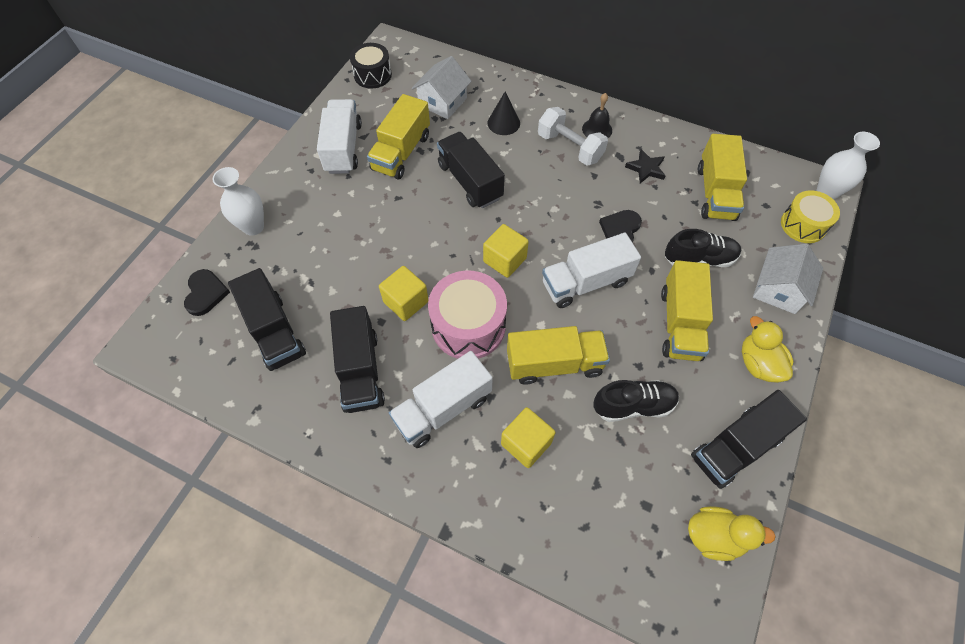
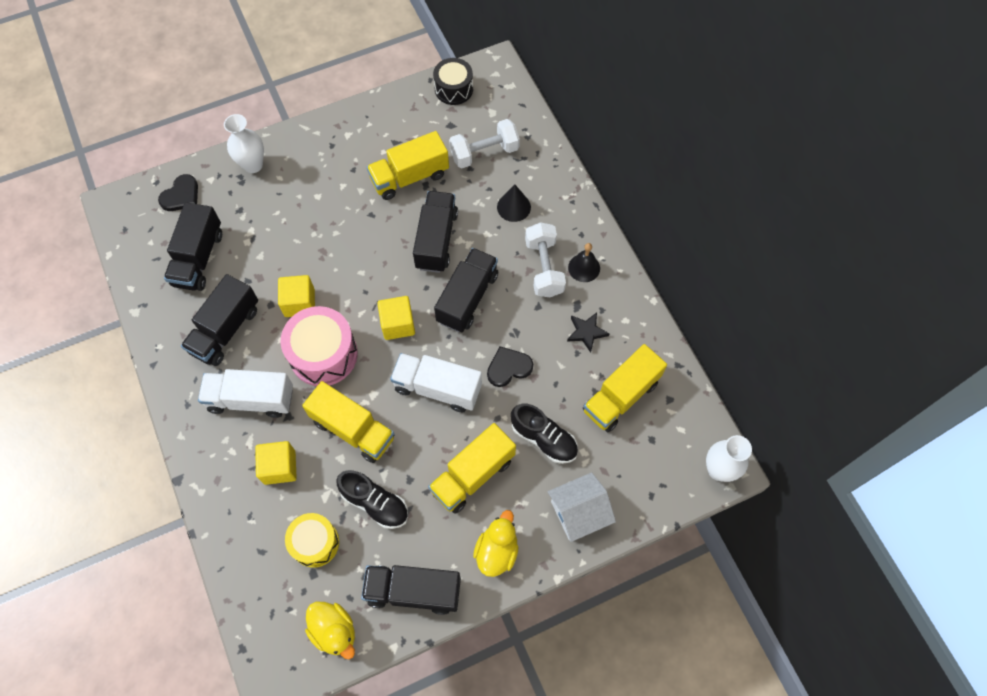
camera: 40 degrees right, 5 degrees up
(343, 148) = (371, 142): white truck -> none
(442, 102) = (484, 153): white house -> white dumbbell
(537, 204) = (467, 298): none -> black truck
(803, 225) = (663, 480): yellow drum -> yellow drum (315, 543)

